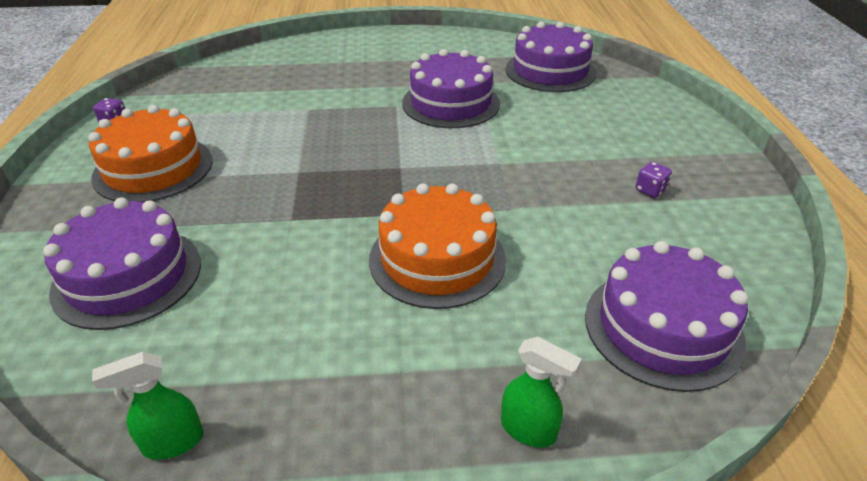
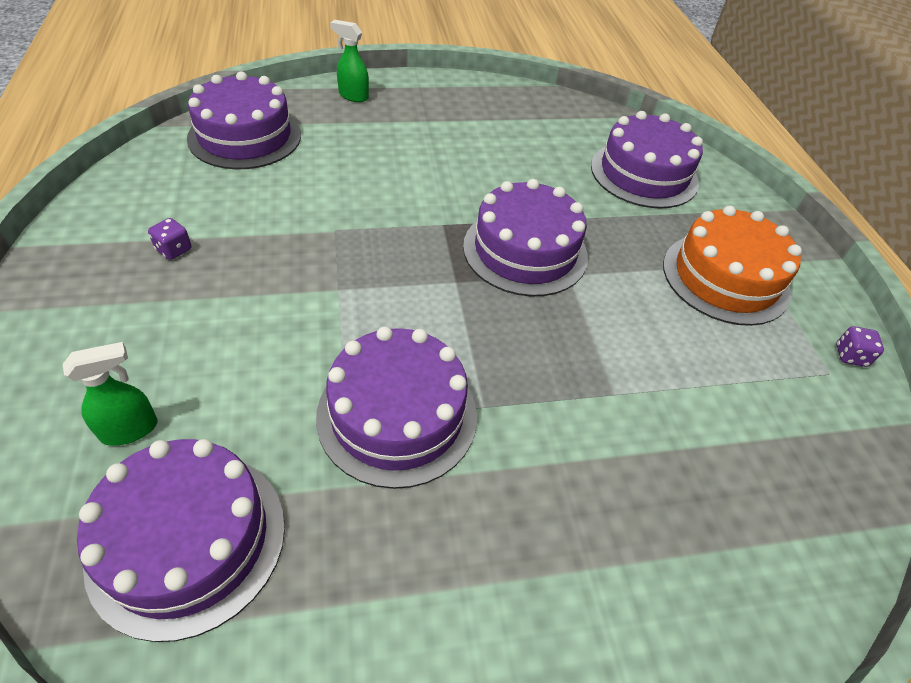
camera: 170 degrees right, 10 degrees up
(172, 443) = (542, 97): green spray bottle -> green spray bottle (130, 429)
(328, 189) = (525, 251): none -> purple cake
(437, 259) = (408, 183): orange cake -> none

